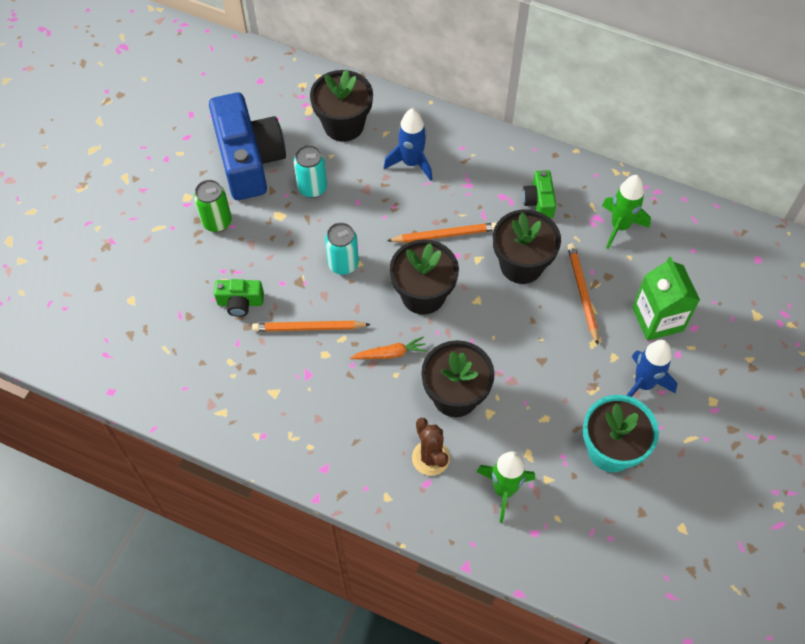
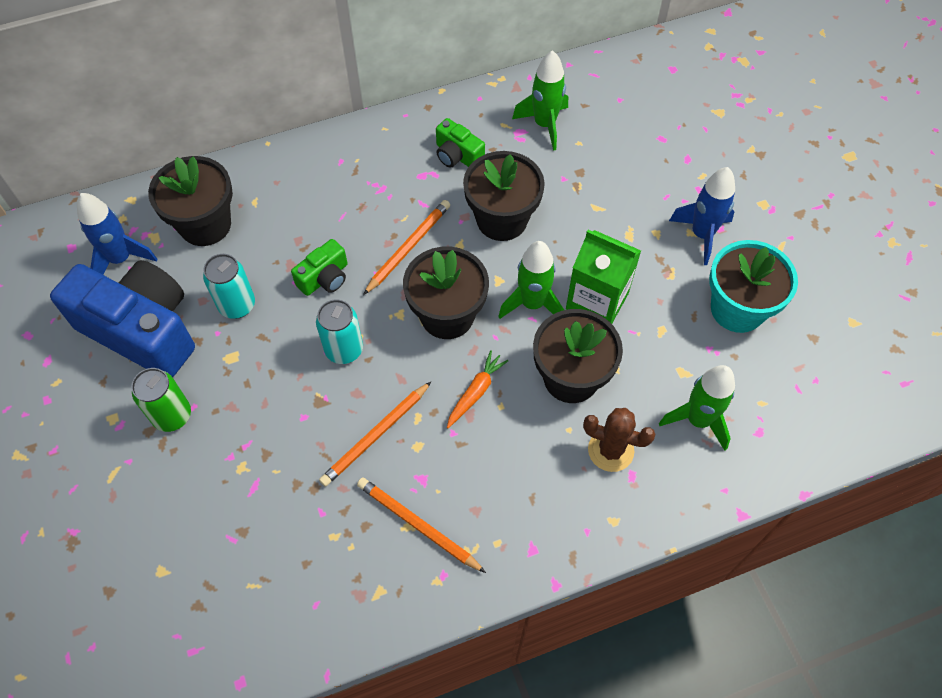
camera: 45 degrees left, 0 degrees up
(240, 302) = (282, 471): green camera -> green camera (325, 278)
(411, 163) = (309, 209): blue rocket -> blue rocket (121, 259)
(482, 332) = (532, 304): none -> green rocket
(582, 293) = (576, 202): orange pencil -> orange pencil (418, 525)
(657, 319) = (654, 174): green carton -> green carton (597, 301)

